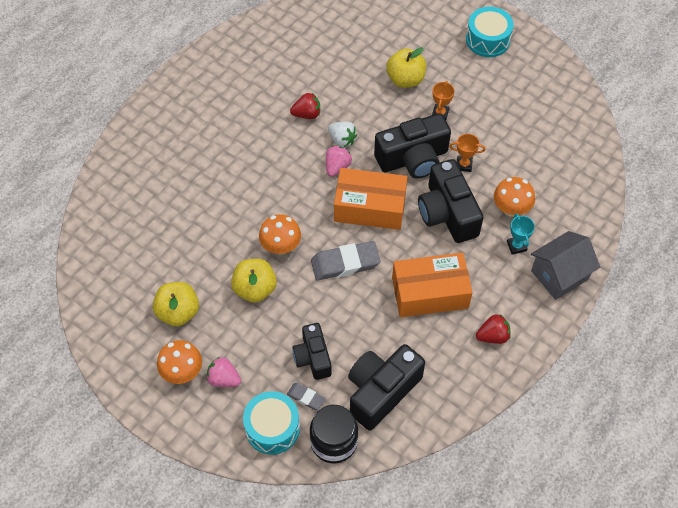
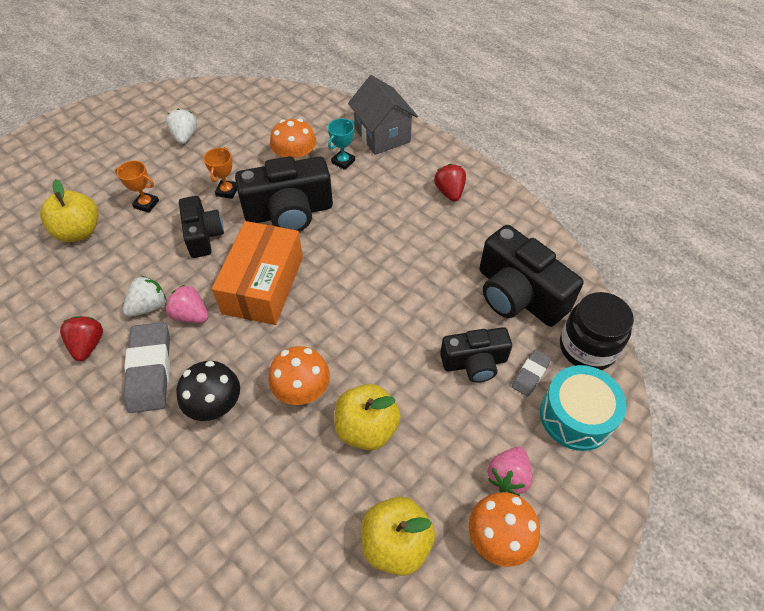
camera: 85 degrees left, 5 degrees down
(266, 197) = (216, 406): none -> black mushroom
(345, 263) = (341, 317): grey eraser -> grey eraser (150, 370)
(413, 158) = (203, 235): black camera -> black camera, size x0.62
(430, 292) = (392, 238): orange box -> none
(487, 40) = (57, 152): turquoise drum -> none
(516, 246) = (343, 162): turquoise trophy -> turquoise trophy turned 45 degrees counterclockwise
(524, 121) = (185, 137): none -> white strawberry

